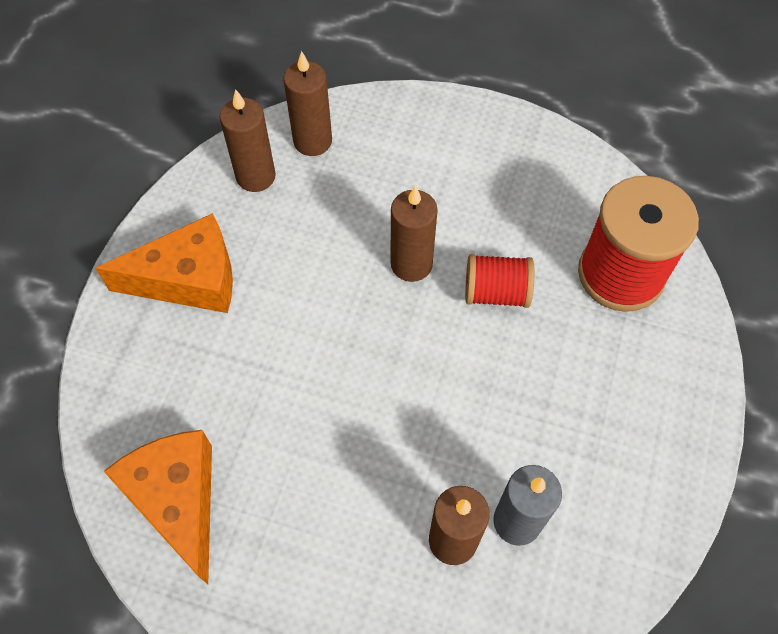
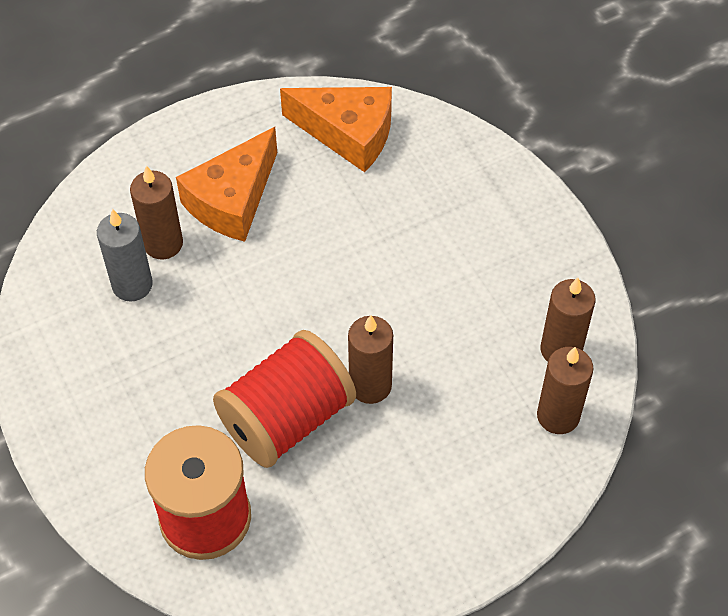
camera: 135 degrees right, 5 degrees down
(189, 279) = (506, 243): orange cheese -> orange cheese (232, 200)
(496, 292) = (287, 418): red spool -> red spool, size x1.78

